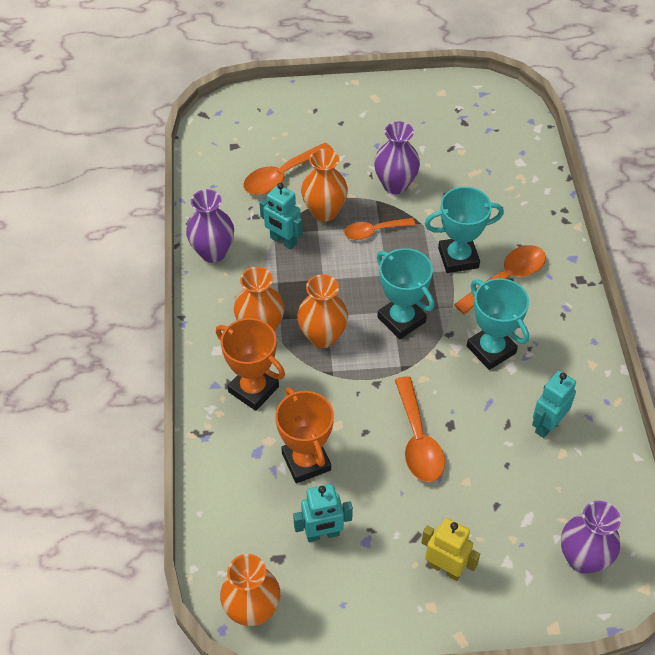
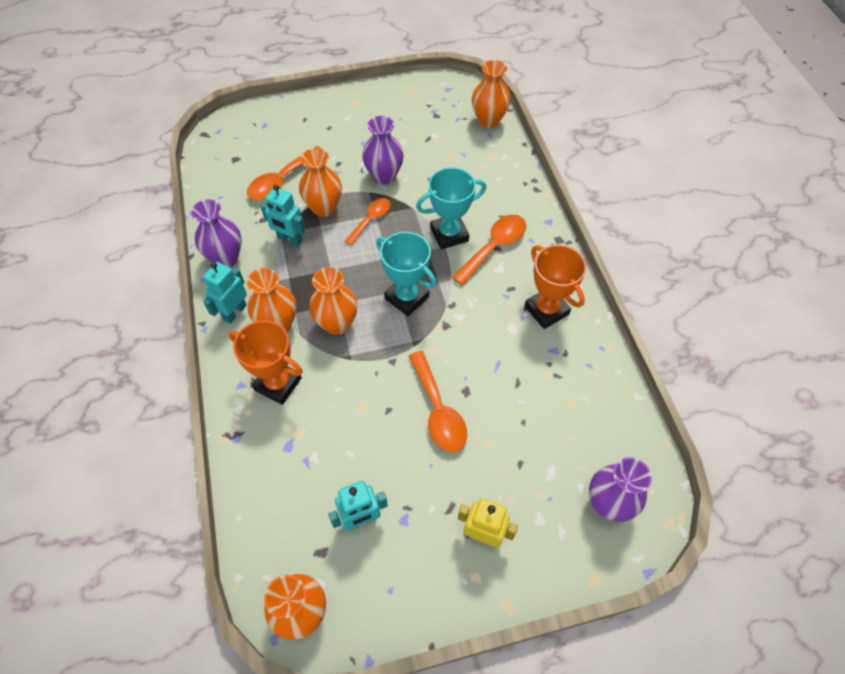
camera: 10 degrees left, 5 degrees up
(306, 461) = (336, 448): orange trophy -> orange trophy (546, 310)
(374, 231) = (371, 220): orange spoon -> orange spoon turned 150 degrees clockwise
(491, 350) = (491, 314): turquoise trophy -> none
(523, 136) = (488, 121): none -> orange vase
(547, 425) = (553, 378): turquoise robot -> turquoise robot (234, 312)

